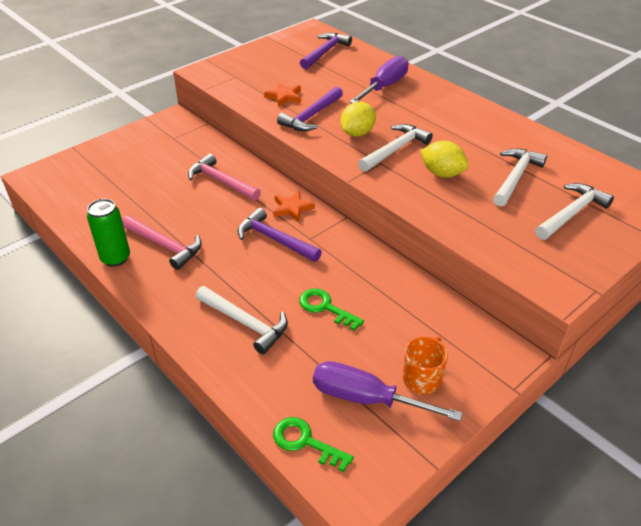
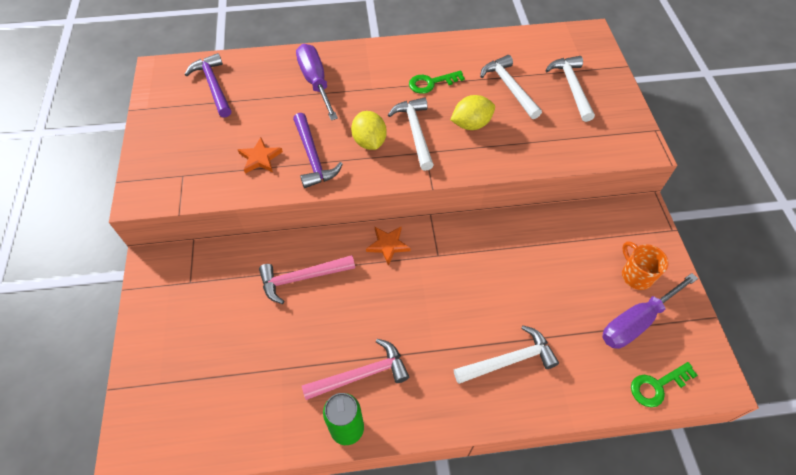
camera: 55 degrees left, 15 degrees up
(274, 239) = (420, 281): purple hammer -> none
(325, 308) = (528, 292): green key -> green key (431, 83)

